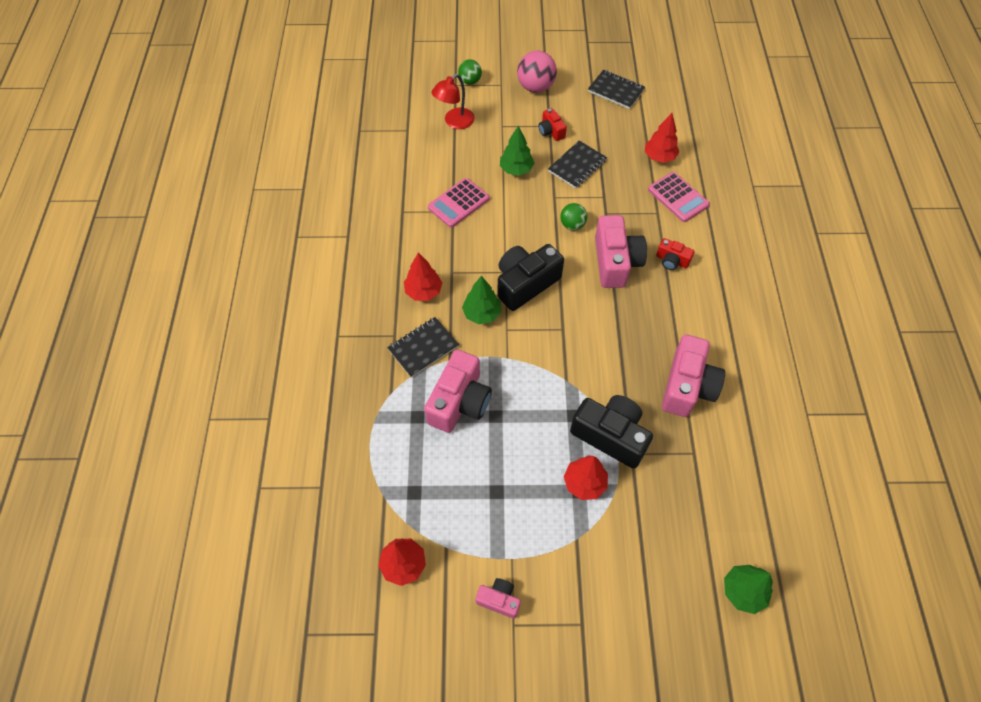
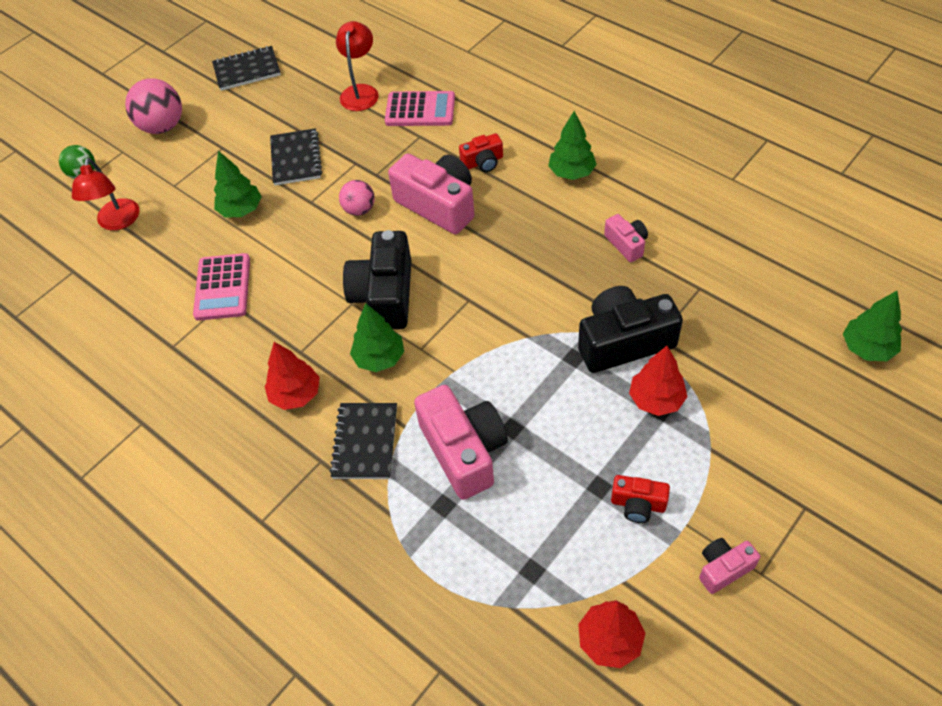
camera: 45 degrees left, 5 degrees down
(551, 131) = (230, 151): red camera -> red camera (638, 504)
(572, 225) = (359, 209): green ball -> pink ball
(659, 157) = (360, 92): red tree -> red lamp
(687, 386) = (626, 244): pink camera -> pink camera, size x0.51
(713, 315) = (571, 173): none -> green tree

